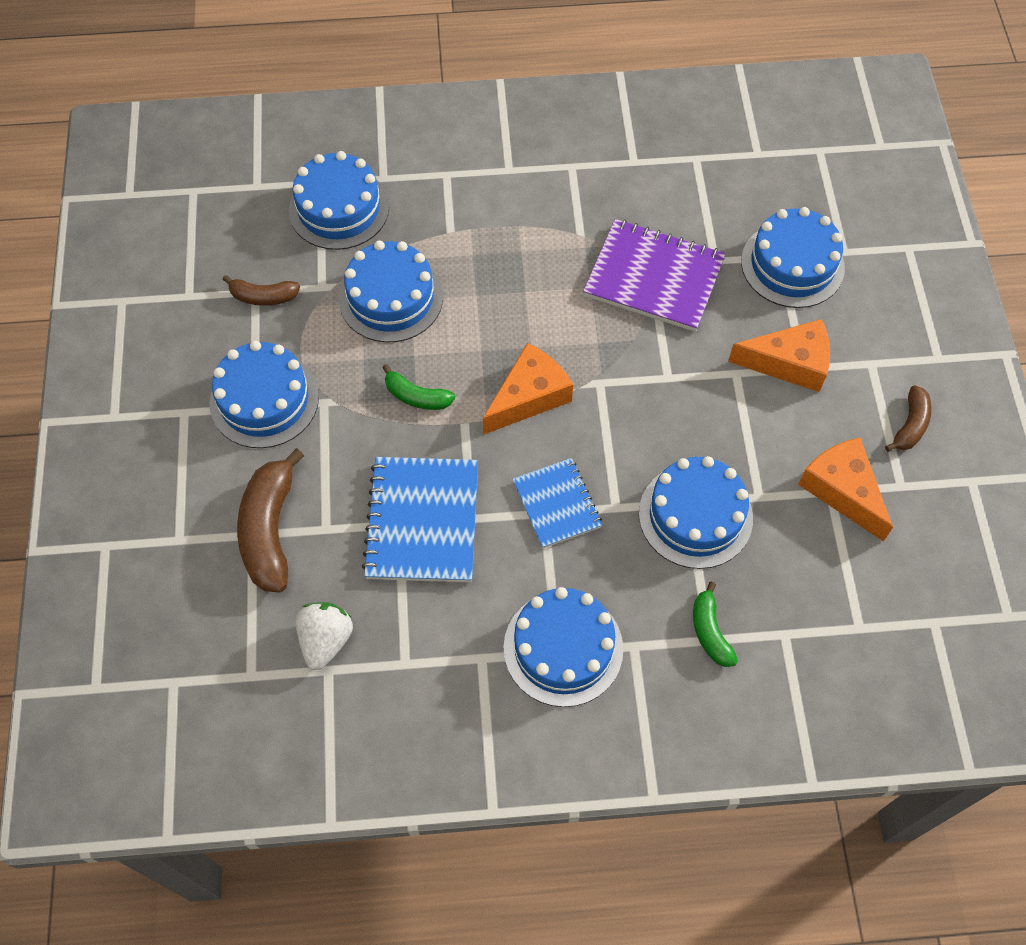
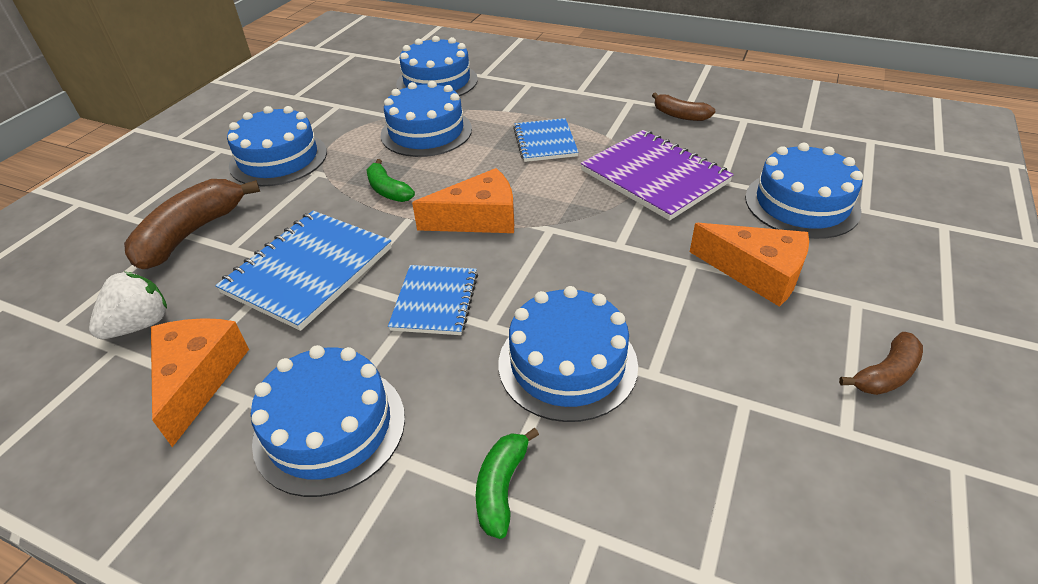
camera: 30 degrees right, 20 degrees down
(263, 297) = (340, 109): brown banana -> brown banana (680, 115)
(523, 267) = (545, 142): none -> blue notebook
(842, 490) = (761, 407): orange cheese -> orange cheese (198, 378)

